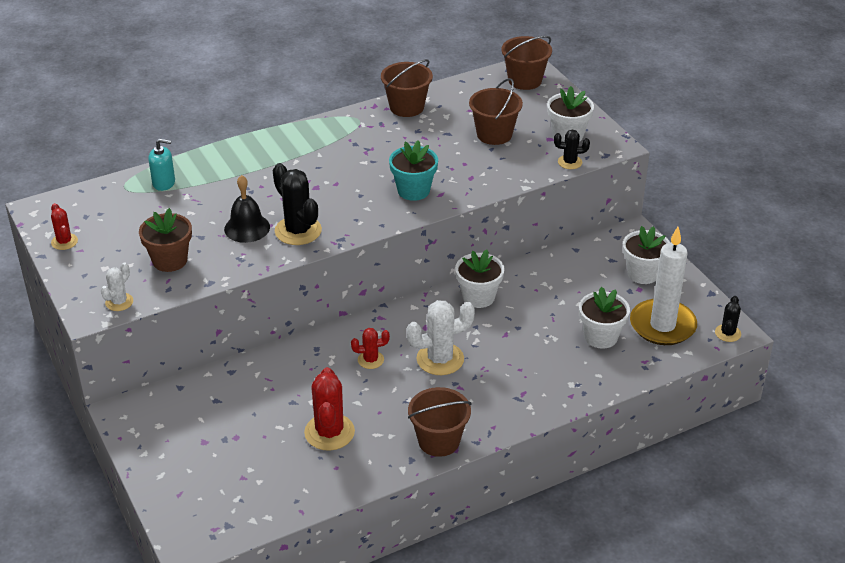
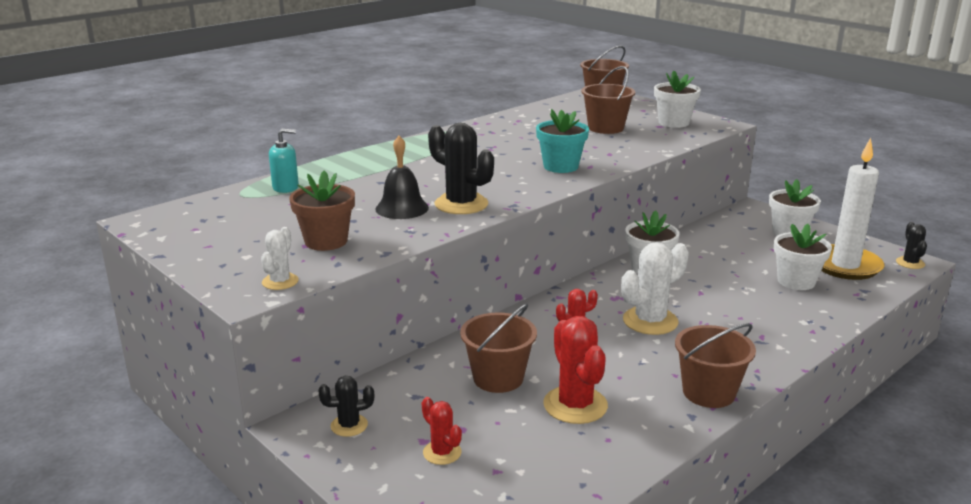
camera: 15 degrees left, 15 degrees down
(64, 242) = (185, 241): red cactus -> red cactus (442, 452)
(406, 107) = (507, 120): brown bucket -> brown bucket (498, 378)
(570, 162) = (693, 137): black cactus -> black cactus (349, 425)

